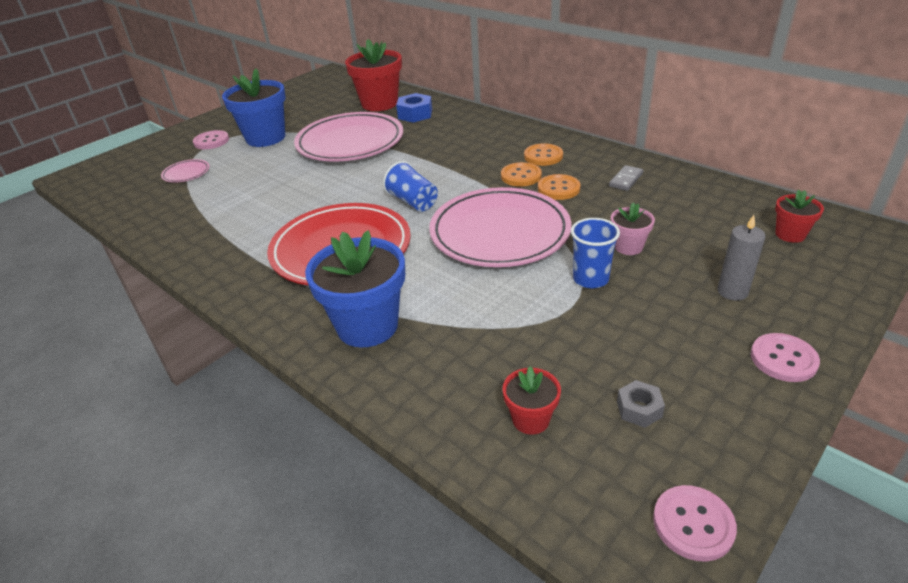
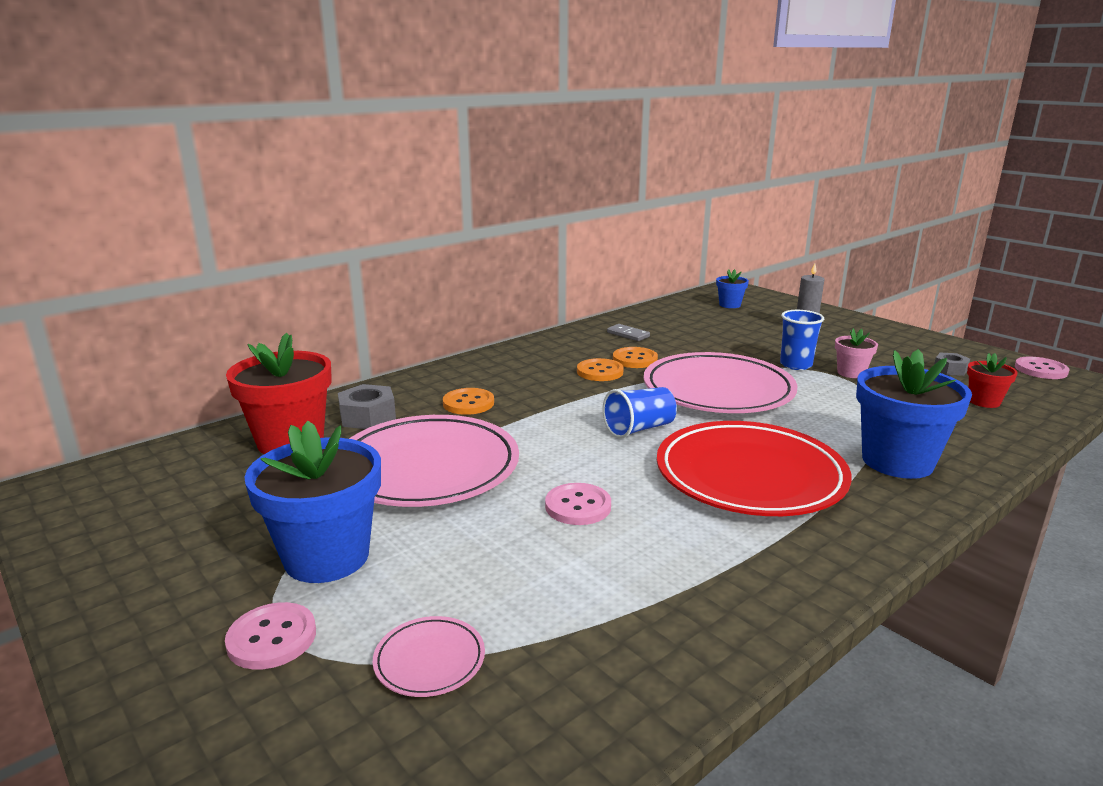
camera: 85 degrees left, 15 degrees down
(415, 114) = (367, 416): blue nut -> grey nut
(543, 156) = (558, 358): orange button -> orange button (468, 403)
(628, 247) = (745, 348): pink flower pot -> pink flower pot (851, 373)
(783, 359) = (877, 329): pink button -> pink button (578, 506)
(790, 234) = (730, 305): red flower pot -> blue flower pot

